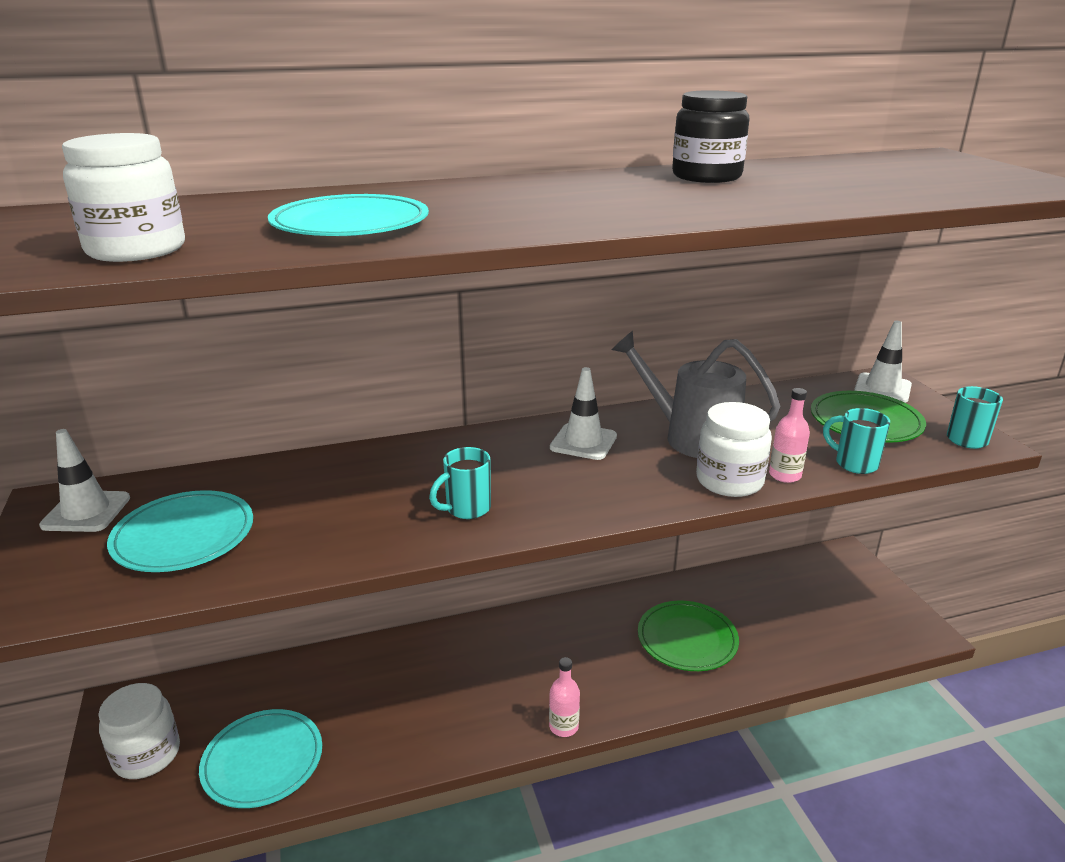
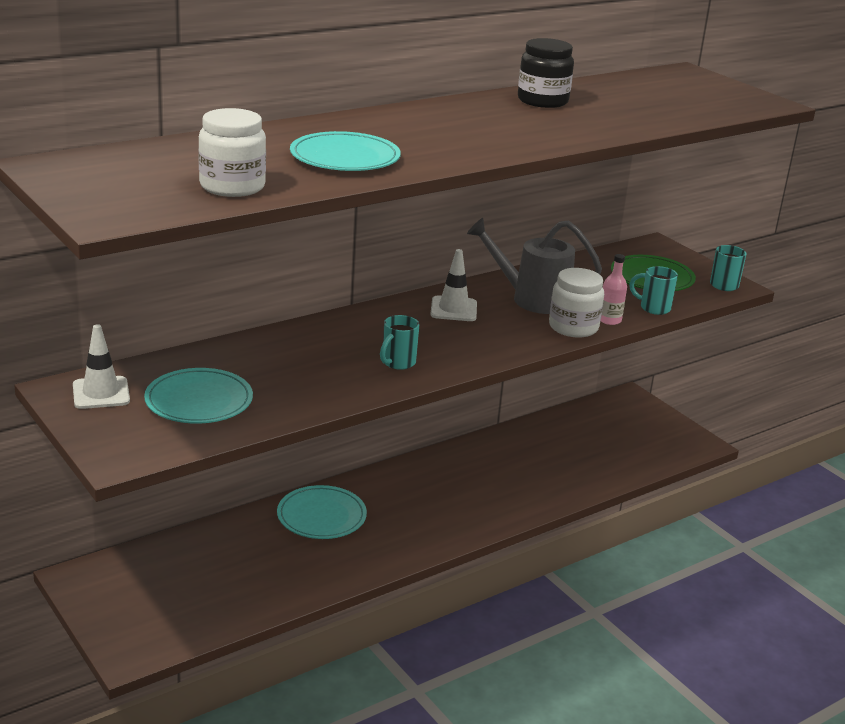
camera: 20 degrees left, 0 degrees up
(147, 755) = (131, 604): white jar -> none
(263, 761) = (232, 594): turquoise plate -> turquoise plate (321, 516)
(563, 726) = (458, 539): pink bottle -> none
(687, 639) = (527, 470): green plate -> none
(882, 388) = (656, 251): white traffic cone -> none

